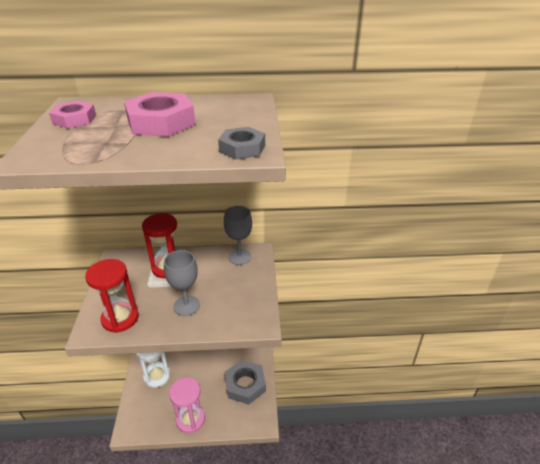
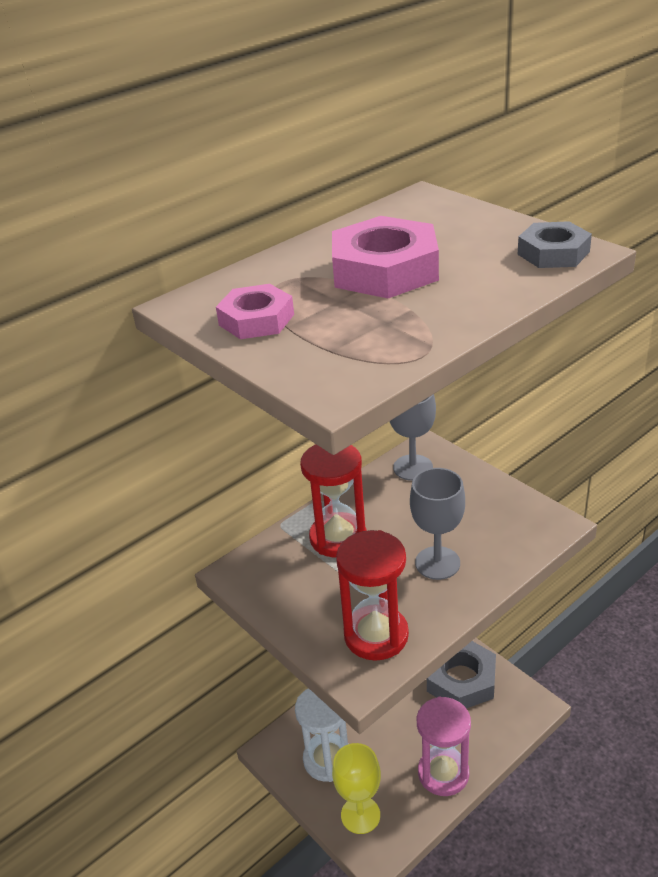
camera: 35 degrees left, 0 degrees up
(142, 409) = (360, 815): none -> yellow goblet

